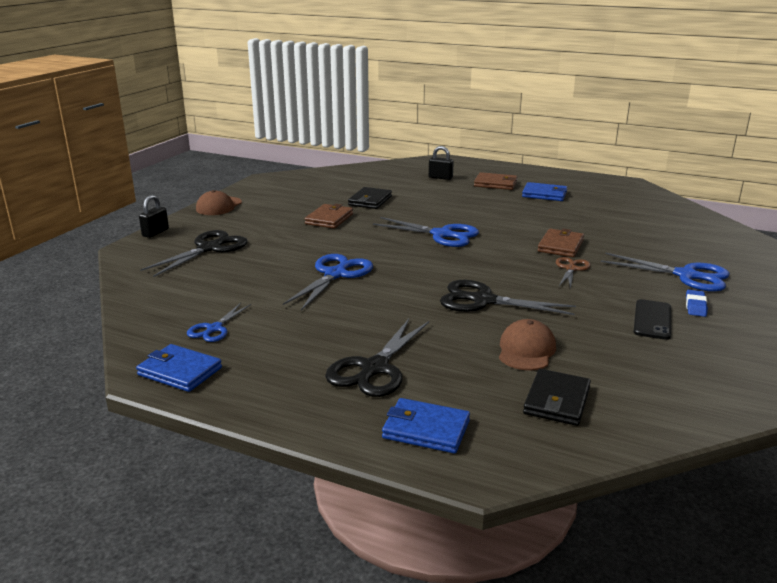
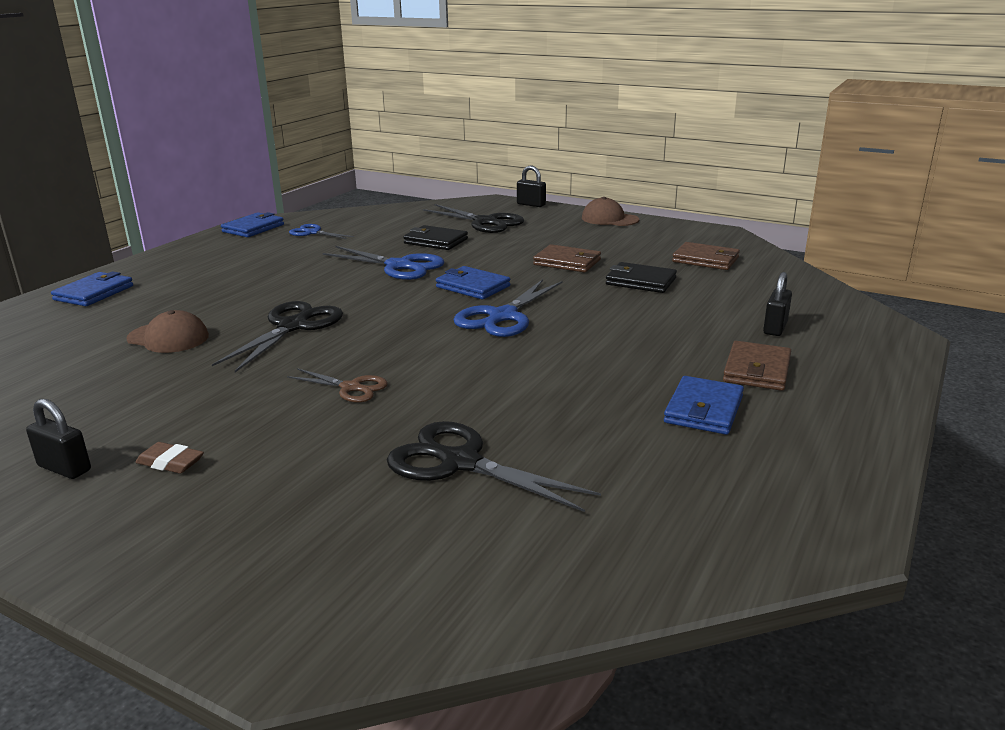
camera: 95 degrees right, 0 degrees up
(374, 368) = (199, 279): black scissors -> black scissors (460, 462)
(384, 245) = (473, 286): none -> blue wallet
(557, 401) = (70, 341): black wallet -> black wallet (435, 241)
(560, 246) = (439, 391): brown wallet -> brown wallet (705, 260)
(652, 320) = (164, 419): black phone -> none
(686, 275) = (273, 482): blue scissors -> none
(695, 306) = (170, 463): blue eraser -> brown eraser
(732, 338) = (64, 468): none -> black padlock

